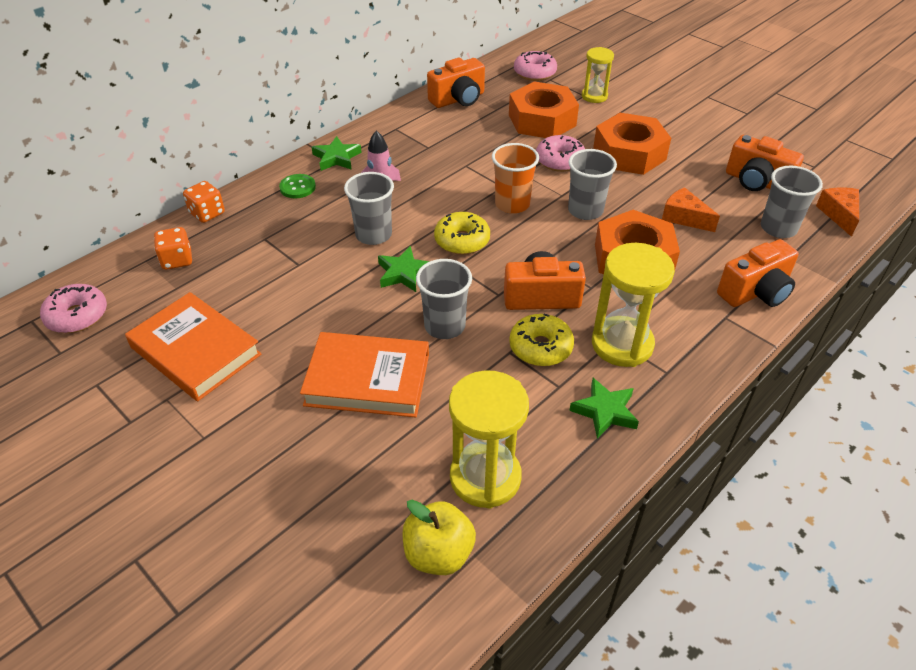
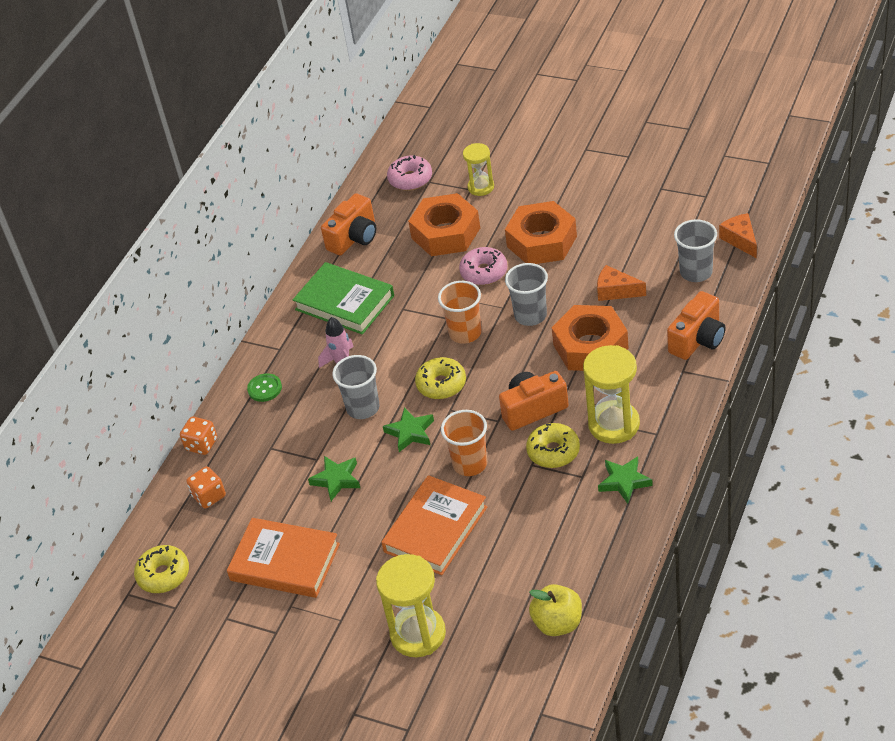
camera: 15 degrees left, 0 degrees up
(77, 316) = (163, 575): pink donut -> yellow donut
(336, 158) = (279, 345): green star -> green star (336, 480)
(367, 380) = (436, 529): orange book -> orange book turned 45 degrees counterclockwise
(416, 144) = (344, 303): none -> green book
(444, 326) = (470, 464): grey cup -> orange cup
(485, 477) = (562, 562): yellow hourglass -> yellow hourglass (418, 634)
(756, 182) = (662, 231): orange camera -> none

